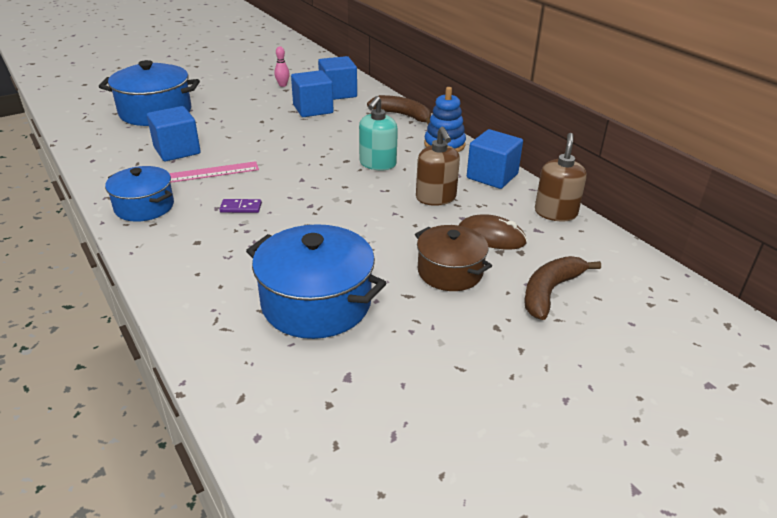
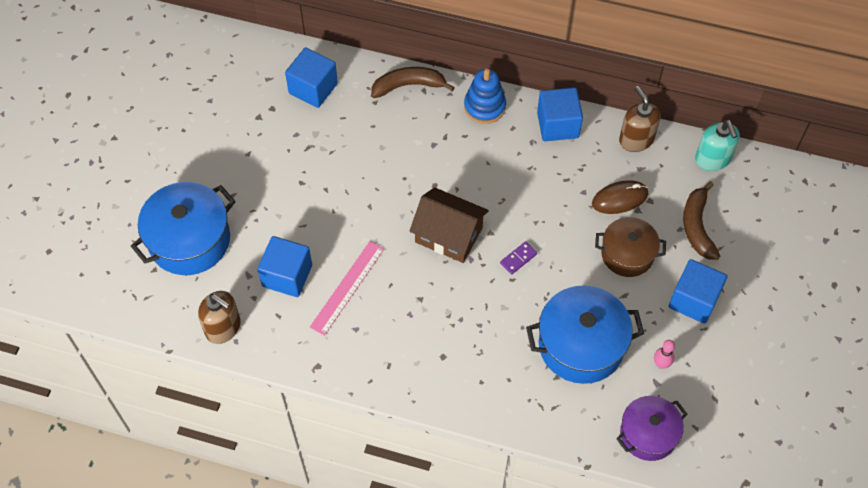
camera: 40 degrees left, 25 degrees up
(144, 207) = (358, 355): blue pot -> none
(241, 208) = (427, 300): purple domino -> purple domino (518, 259)
(276, 412) = (648, 434): none -> purple pot
(282, 85) = (246, 111): pink bowling pin -> pink bowling pin (661, 364)
(313, 109) = (322, 131): blue cube -> blue cube (693, 300)
(315, 186) = (448, 235): none -> brown house
(377, 164) = (462, 172): turquoise soap dispenser -> turquoise soap dispenser (712, 159)
(436, 198) = (545, 183): brown soap dispenser -> brown soap dispenser (223, 327)

